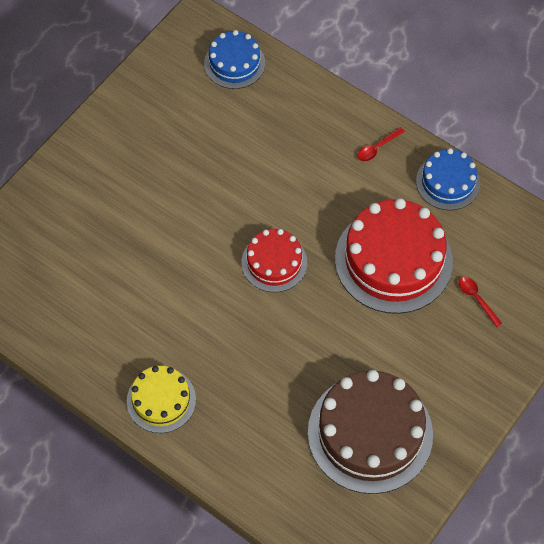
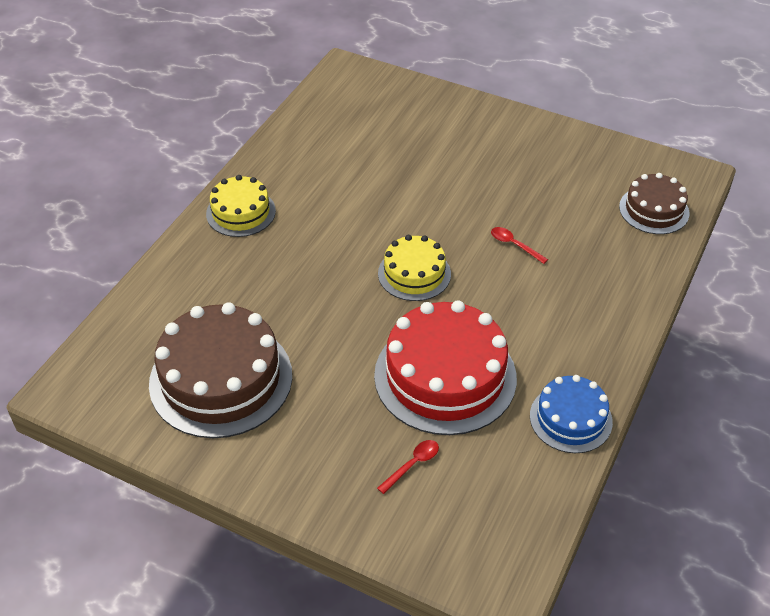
camera: 80 degrees right, 15 degrees down
(234, 63) = (654, 210): blue cake -> brown cake
(274, 262) = (414, 273): red cake -> yellow cake
(377, 148) = (593, 344): red spoon -> red spoon (514, 245)

